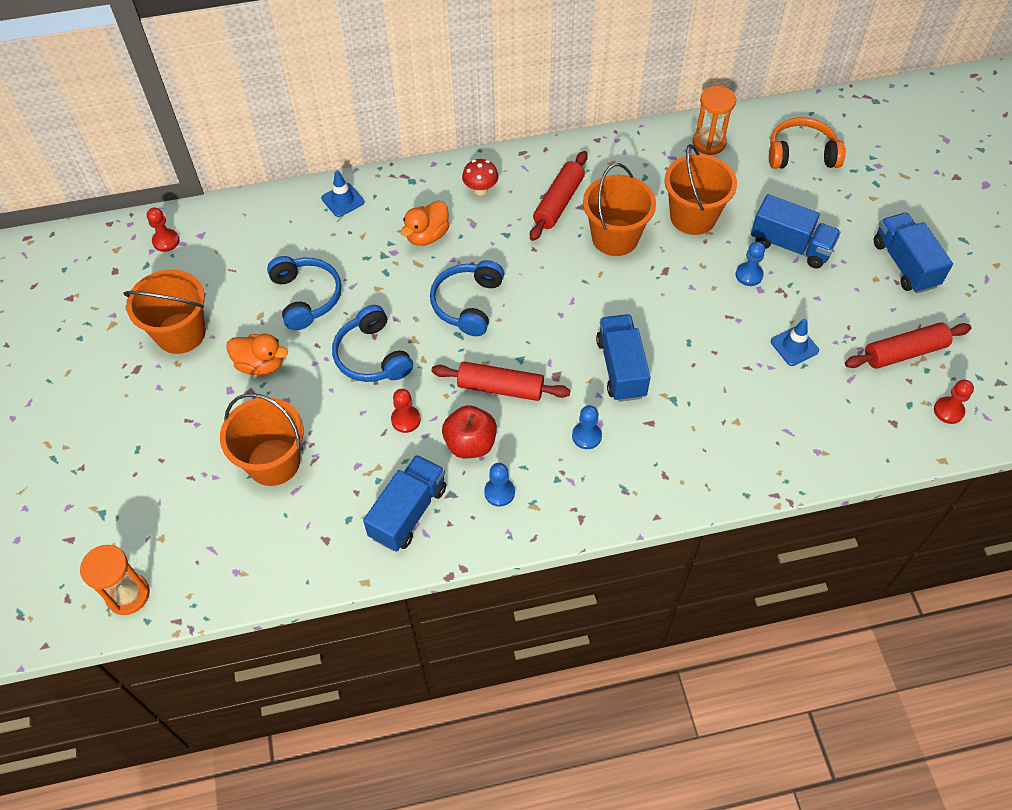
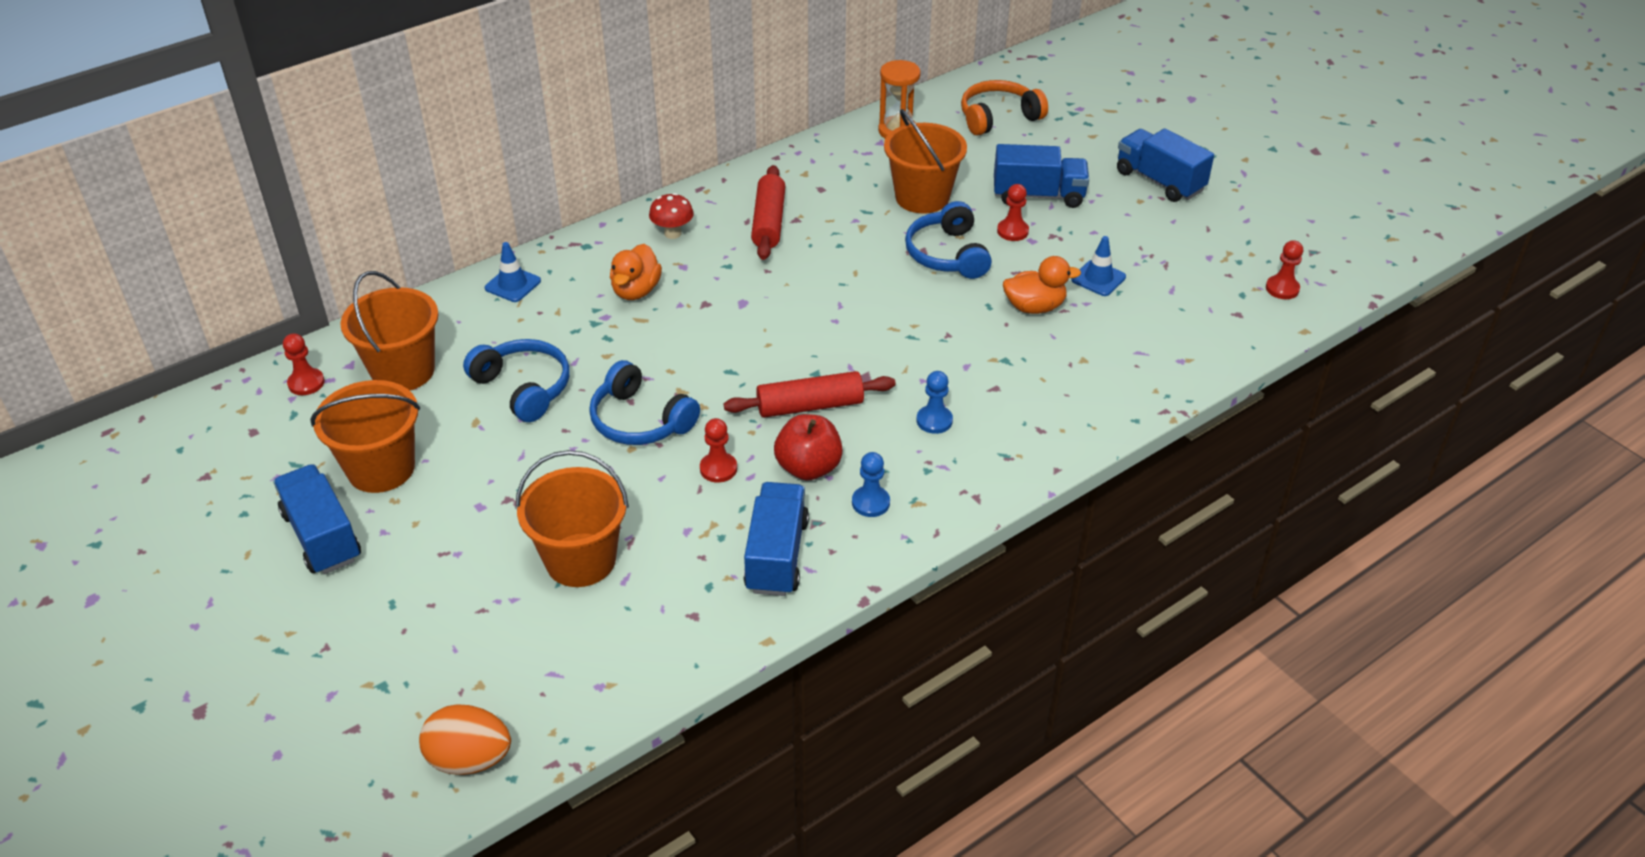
camera: 25 degrees left, 15 degrees down
(128, 595) = (470, 759): orange hourglass -> orange egg
(261, 364) = (505, 469): orange duck -> orange duck (1034, 307)
(468, 304) = (723, 340): blue headphones -> blue headphones (947, 254)
(615, 237) = (850, 237): orange bucket -> orange bucket (403, 371)
(621, 368) = (932, 349): blue truck -> blue truck (322, 536)
(749, 275) = (1012, 231): blue pawn -> red pawn
(904, 352) = (1208, 253): red rolling pin -> none

